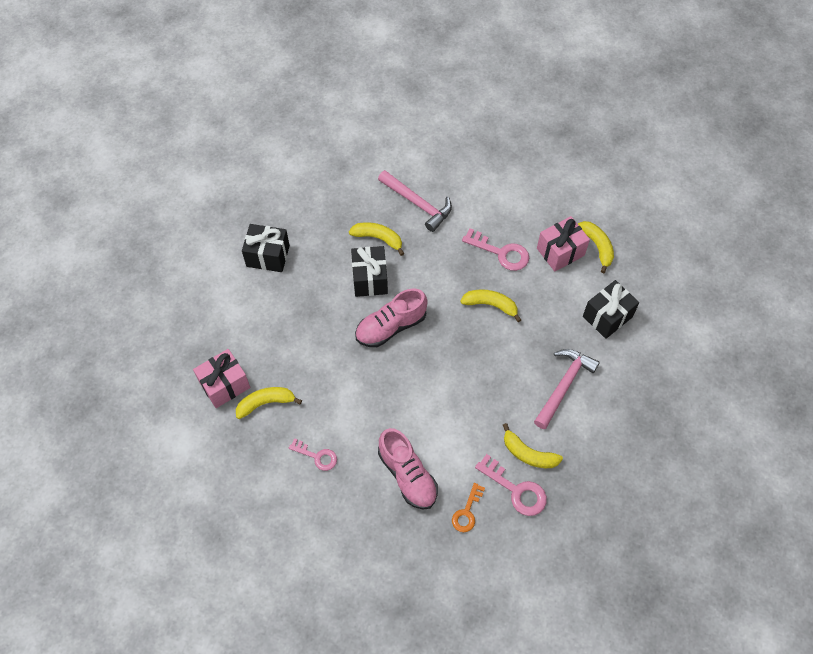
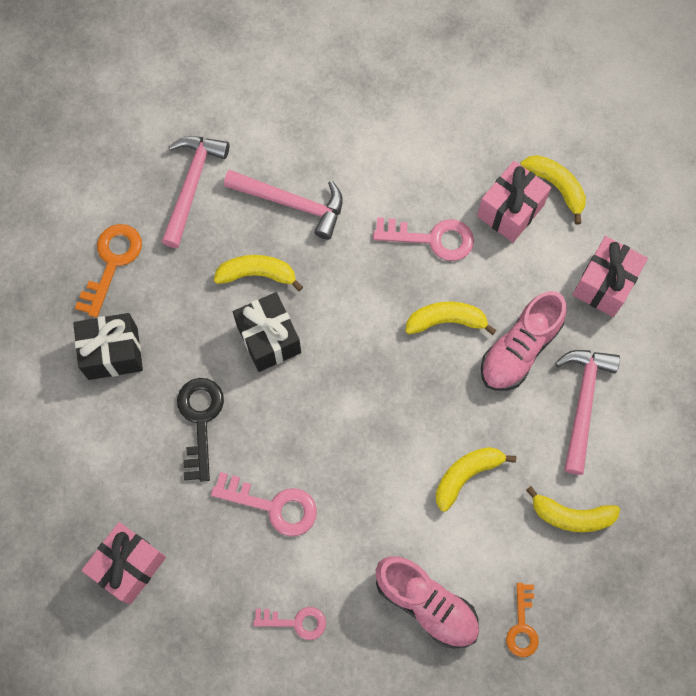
camera: 20 degrees left, 10 degrees up
(266, 403) = (196, 571): yellow banana -> yellow banana (466, 475)
(289, 203) = (112, 263): none -> orange key
(306, 313) = (200, 421): none -> black key
(358, 174) = (192, 185): none -> pink hammer
(391, 327) = (324, 399): pink shoe -> pink shoe (520, 349)
(516, 489) = (573, 571): pink key -> pink key (273, 505)
(607, 317) = (604, 284): black gift -> pink gift

